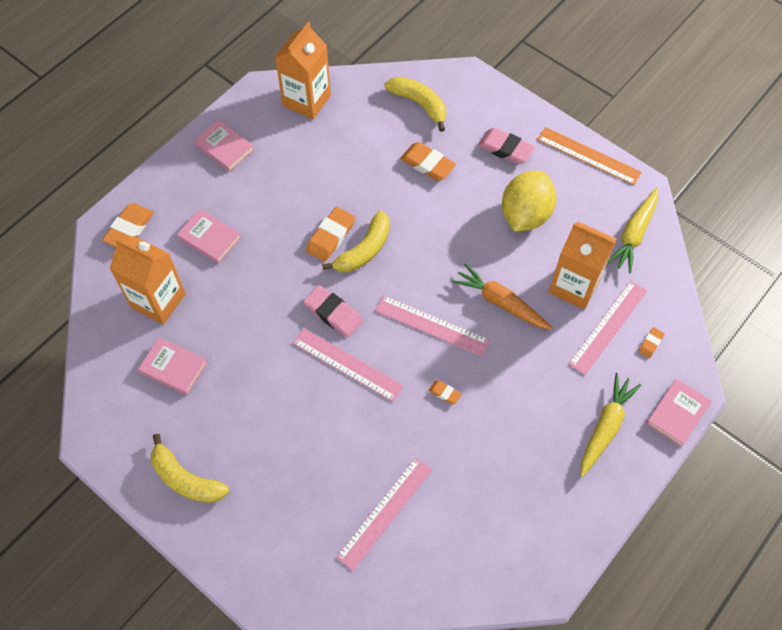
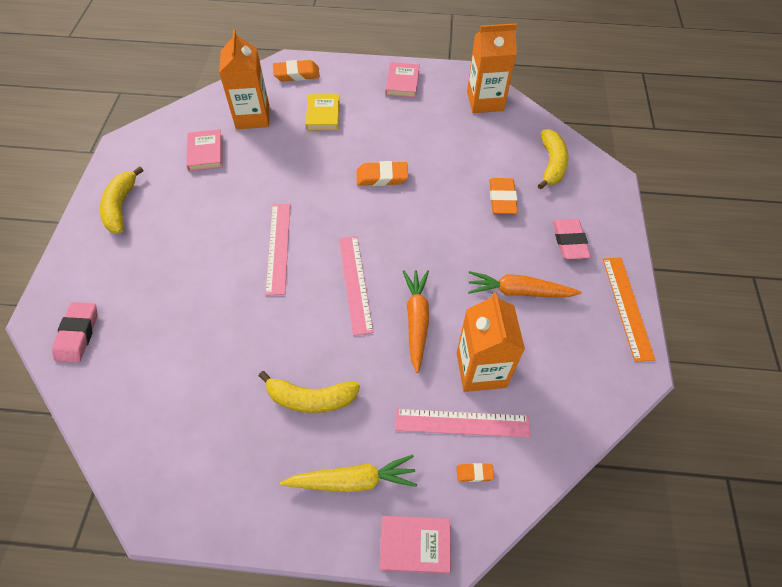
camera: 55 degrees right, 5 degrees down
(209, 238) = (323, 114): pink book -> yellow book
(333, 313) = (316, 214): pink eraser -> pink eraser (78, 334)
(364, 250) = (387, 203): yellow banana -> yellow banana (311, 398)
(385, 512) = (160, 345): pink ruler -> none
(444, 393) = (298, 327): orange eraser -> none
(525, 215) = (519, 291): yellow lemon -> orange carrot
(634, 234) = (581, 391): yellow carrot -> none

